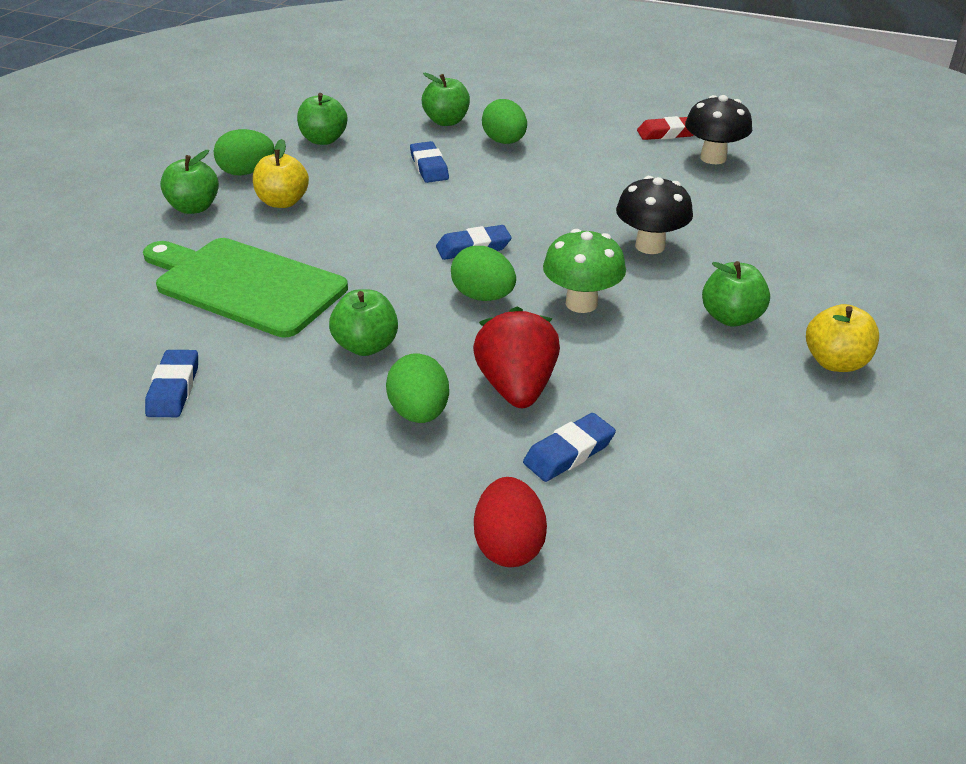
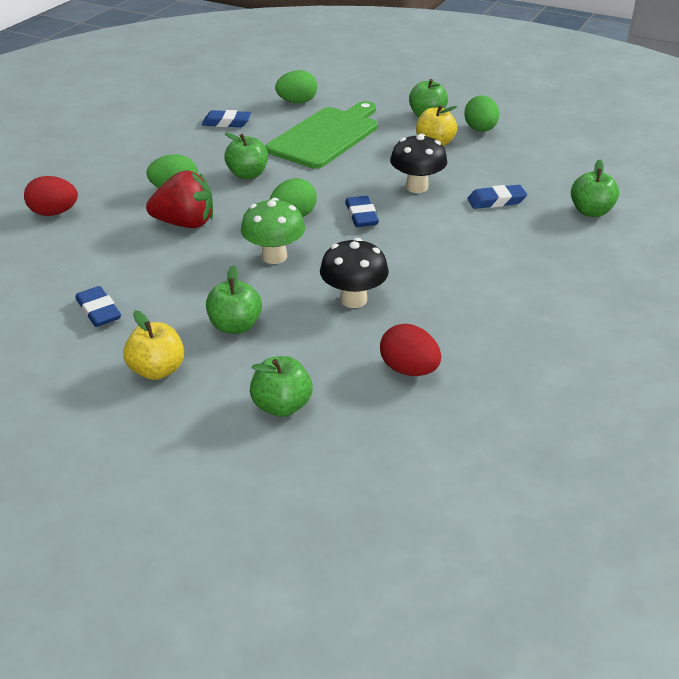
camera: 95 degrees right, 0 degrees up
(324, 140) = (540, 156): green apple -> green apple (282, 406)
(504, 142) = (552, 240): green egg -> green egg (297, 102)
(569, 452) = (115, 237): blue eraser -> blue eraser (98, 311)
(668, 133) = (594, 344): red eraser -> none
(713, 158) = (535, 367): black mushroom -> black mushroom (417, 187)
(748, 213) = (409, 369): none -> red egg

